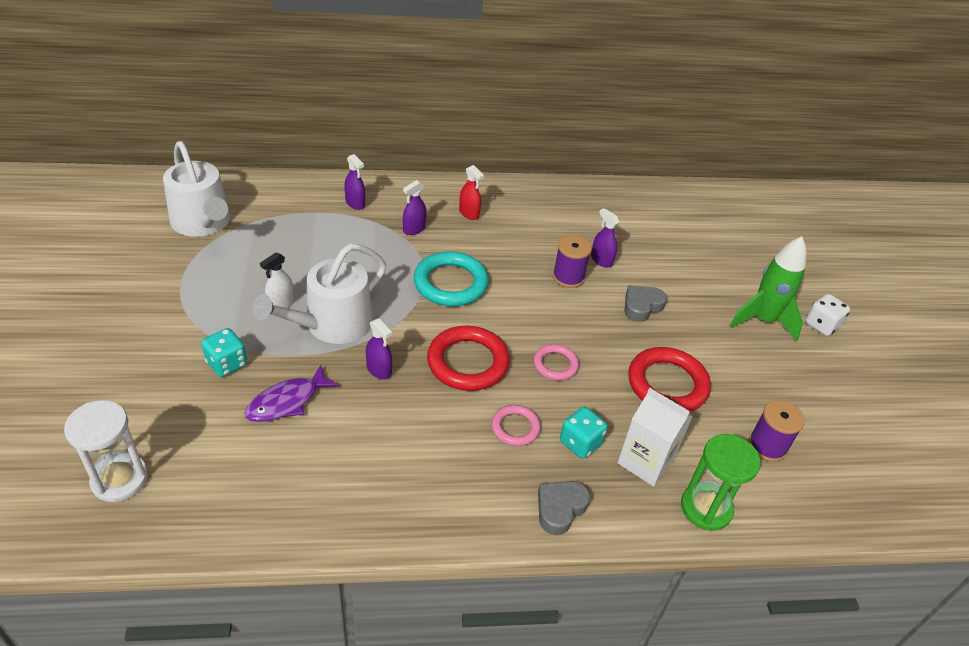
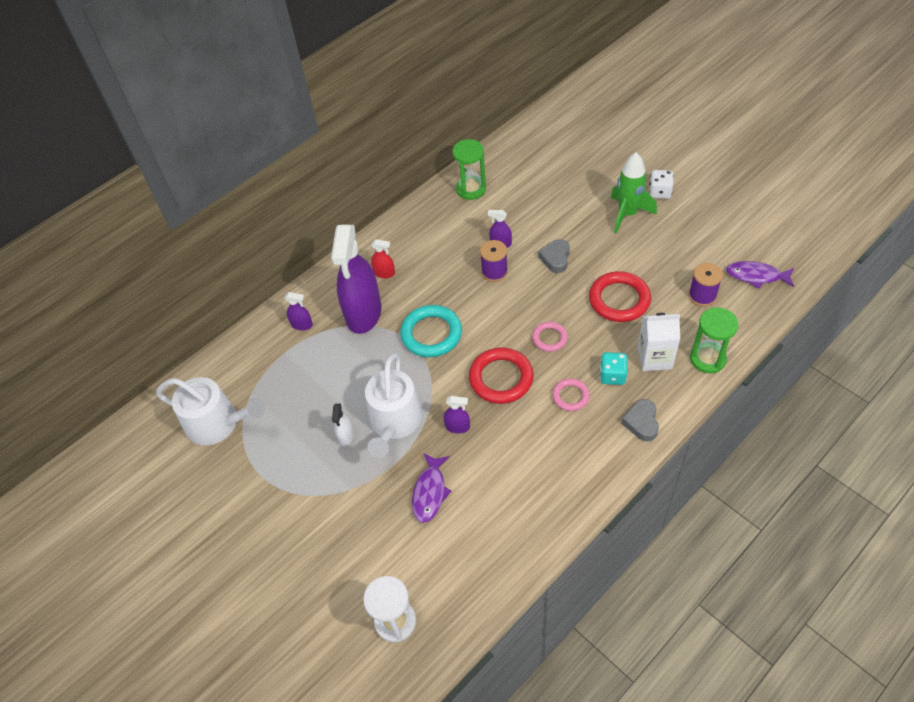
camera: 30 degrees left, 10 degrees up
(227, 364) = (364, 501): turquoise dice -> none
(414, 229) = (363, 313): purple spray bottle -> purple spray bottle, size x2.46
(624, 204) = (471, 189): none -> green hourglass
(857, 474) = (756, 276): none -> purple fish

